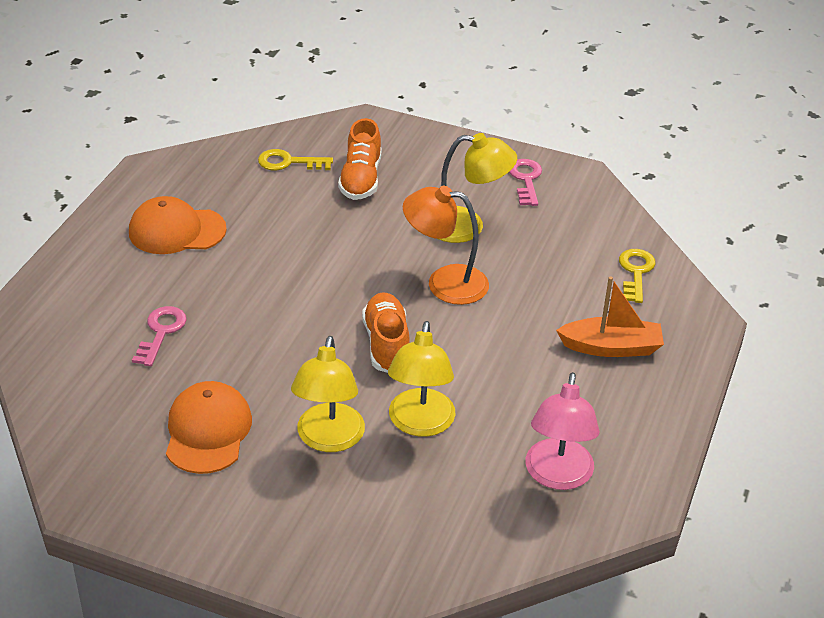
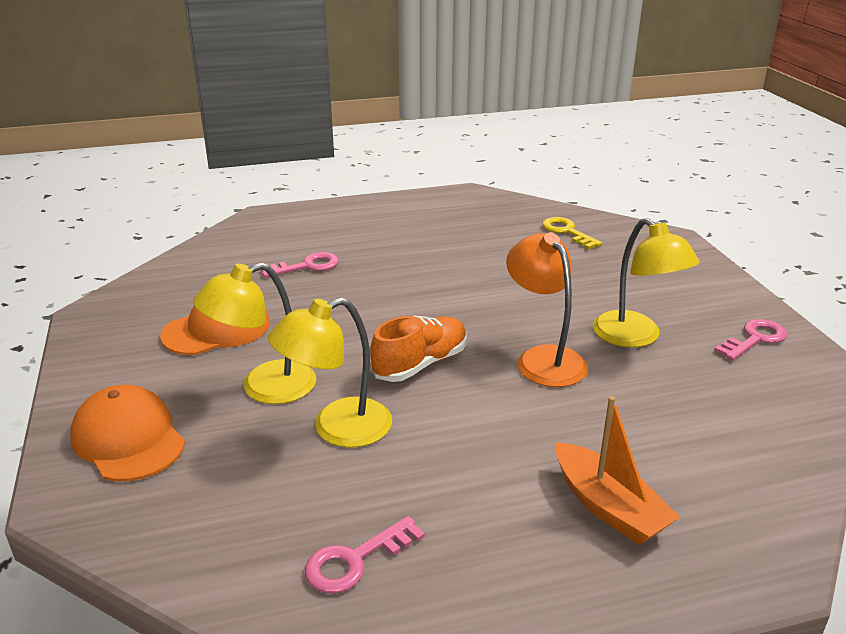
camera: 55 degrees right, 10 degrees down
(176, 231) = (422, 227): orange cap -> orange cap (128, 439)
(361, 179) = (602, 265): orange shoe -> none
(557, 476) = (355, 560): pink lamp -> pink key
(635, 272) = (752, 470): yellow key -> none

